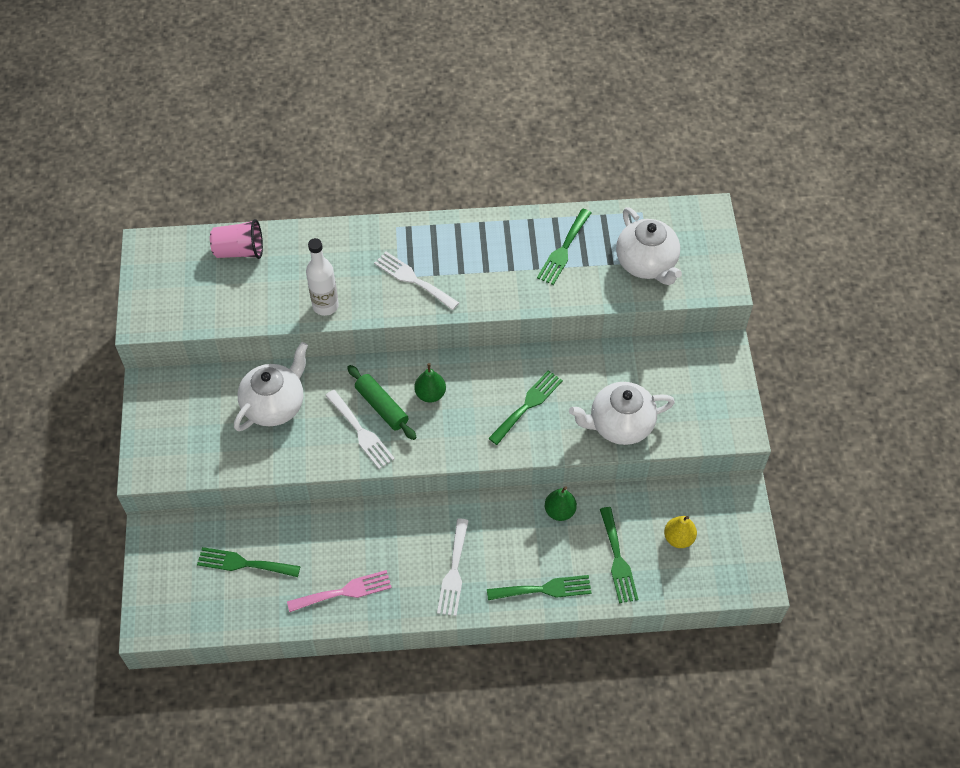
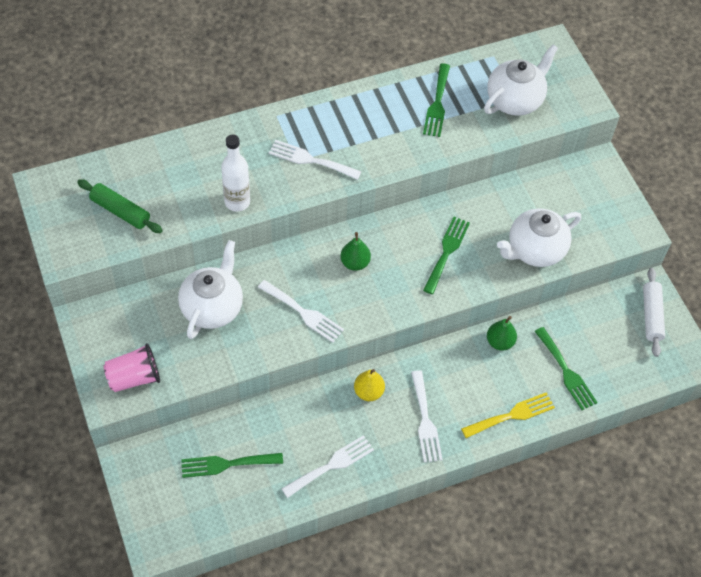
camera: 20 degrees left, 0 degrees up
(239, 251) = (135, 169): pink cup -> pink cup (134, 377)
(344, 591) = (331, 465): pink fork -> white fork
(382, 406) = (314, 285): green rolling pin -> green rolling pin (120, 211)
(544, 589) = (512, 415): green fork -> yellow fork
(646, 263) = (515, 100): white teapot -> white teapot turned 90 degrees counterclockwise
(678, 538) = (611, 339): yellow pear -> yellow pear (368, 392)
(731, 524) = (651, 315): none -> white rolling pin

